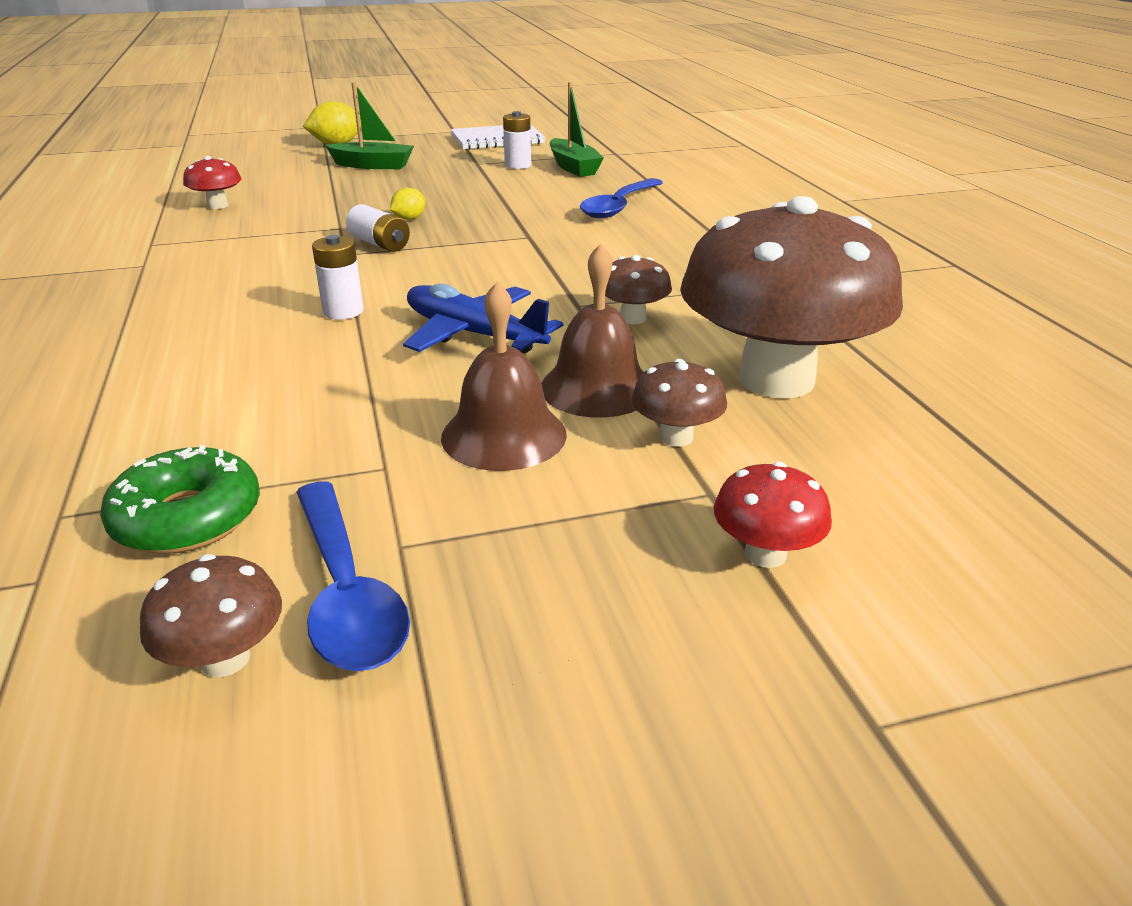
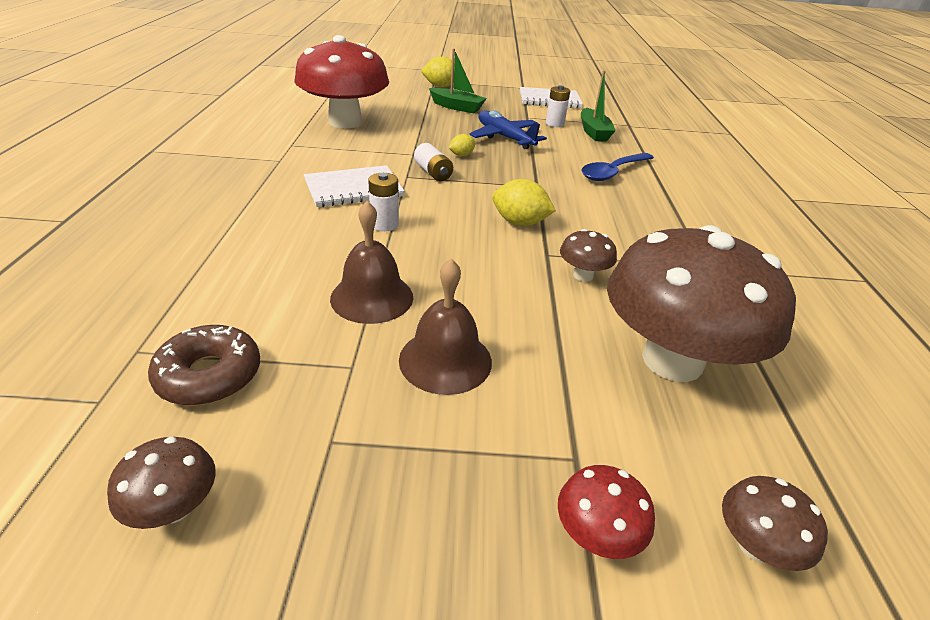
camera: 15 degrees right, 5 degrees up
(187, 518) = (209, 375): green donut -> brown donut
(218, 205) = (345, 122): red mushroom -> red mushroom, size x2.45
(275, 279) = (353, 189): none -> white notebook
(347, 593) = (278, 474): blue spoon -> none
(473, 334) = (462, 264): blue plane -> blue plane (504, 137)
(526, 278) = (519, 222): none -> yellow lemon
(597, 388) = (530, 333): brown bell -> brown bell (372, 297)
(676, 437) = (571, 396): brown mushroom -> brown mushroom (755, 545)

